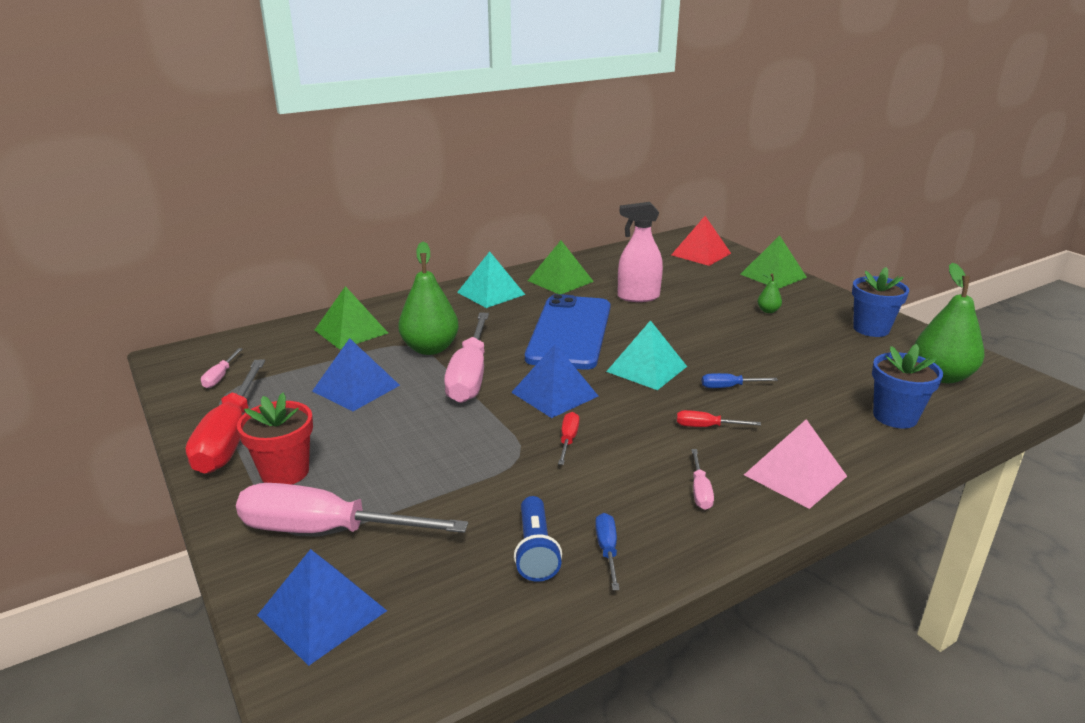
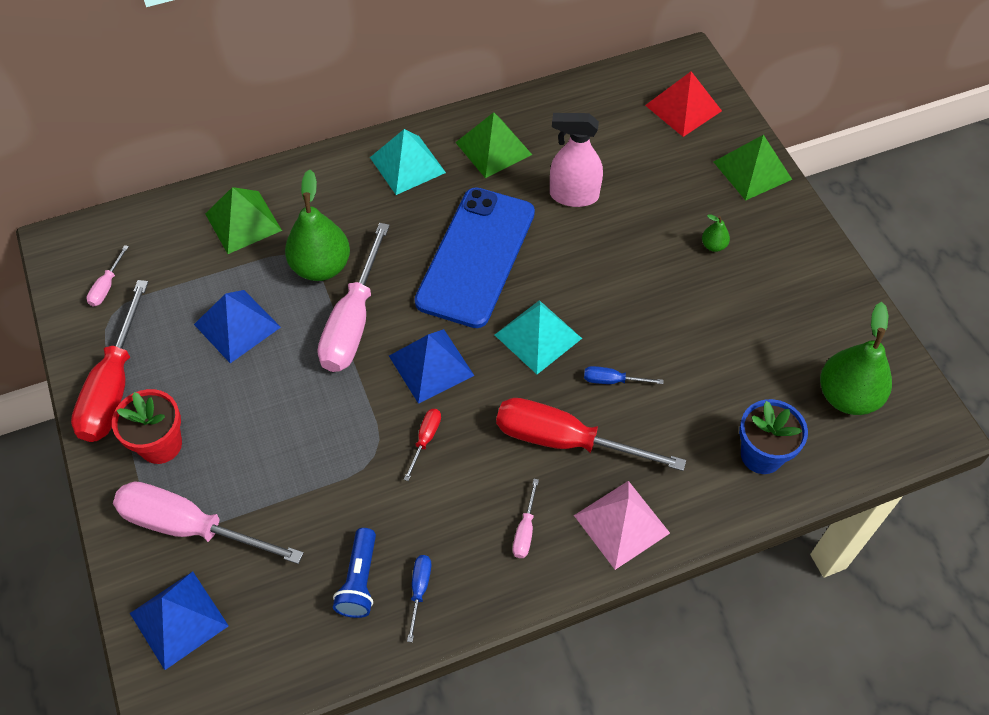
camera: 10 degrees right, 30 degrees up
(706, 427) = (565, 441): red screwdriver -> red screwdriver, size x2.33
(871, 329) = (815, 298): blue flower pot -> none

